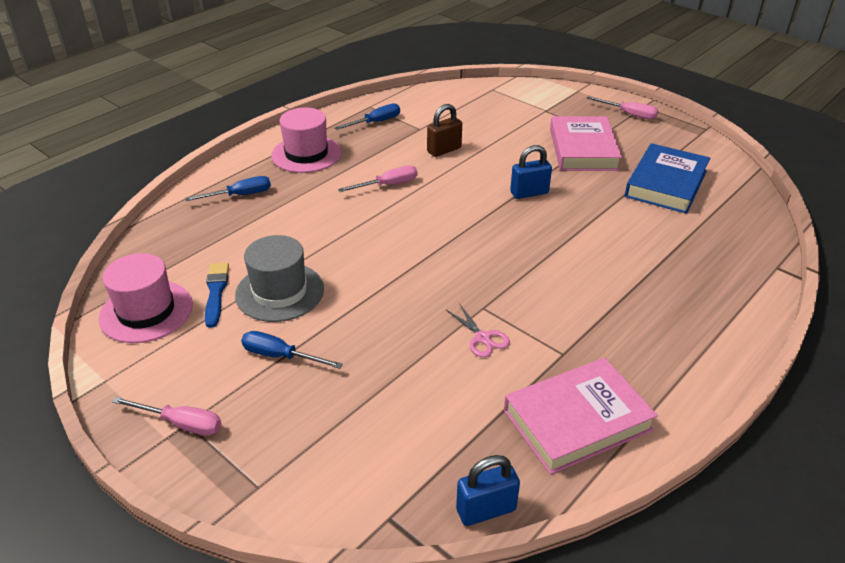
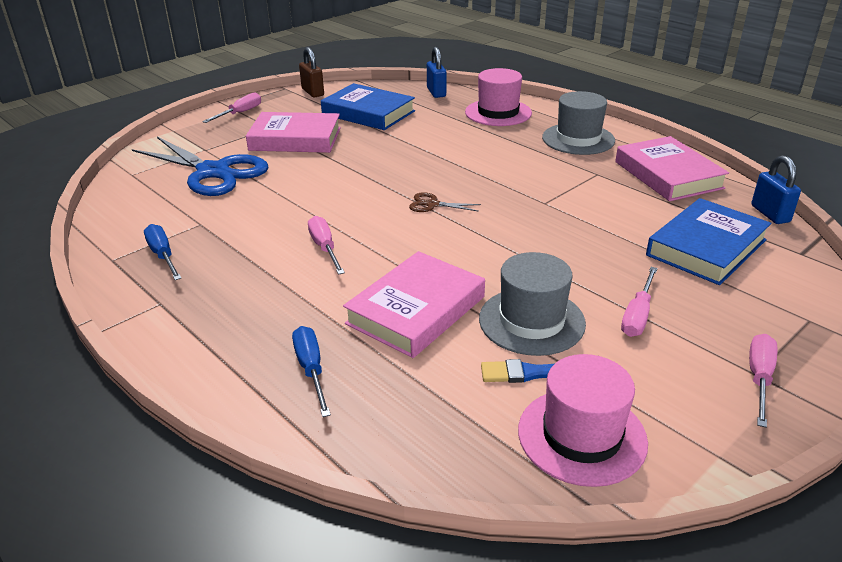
camera: 85 degrees left, 5 degrees down
(280, 356) = (637, 315): blue screwdriver -> pink screwdriver
(300, 233) = (416, 310): none -> pink book
(306, 154) = (220, 312): pink hat -> pink hat (498, 113)
(398, 427) = (706, 247): none -> blue book
(444, 150) = (260, 210): brown padlock -> brown padlock (313, 92)
(467, 235) = (432, 204): none -> brown scissors
(482, 338) = (586, 205): pink scissors -> none
(504, 120) = (213, 172): none -> blue scissors
(529, 193) = (365, 170): blue padlock -> blue padlock (436, 92)
(660, 344) = (578, 139): none -> grey hat

